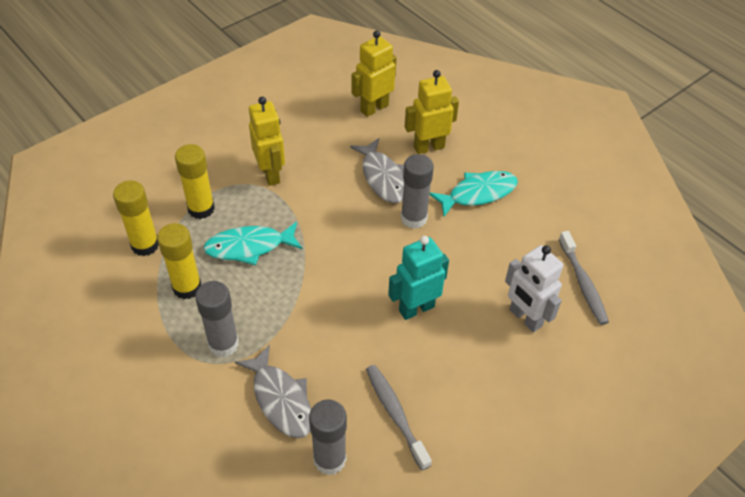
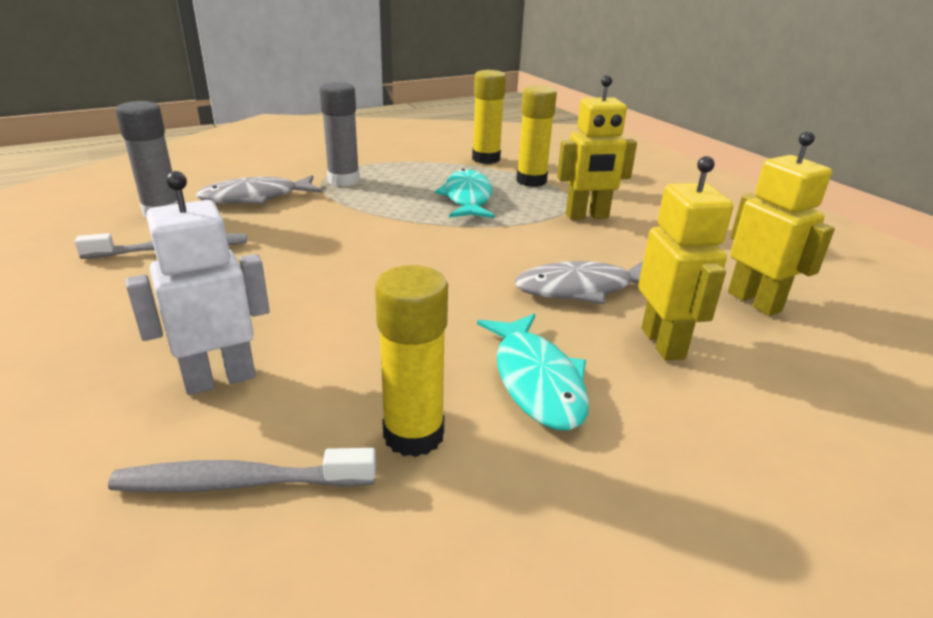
camera: 100 degrees right, 20 degrees down
(187, 287) = (424, 171): yellow glue stick -> yellow glue stick (413, 435)
(413, 218) = (487, 304): grey glue stick -> none
(416, 308) = (314, 283): turquoise robot -> none

